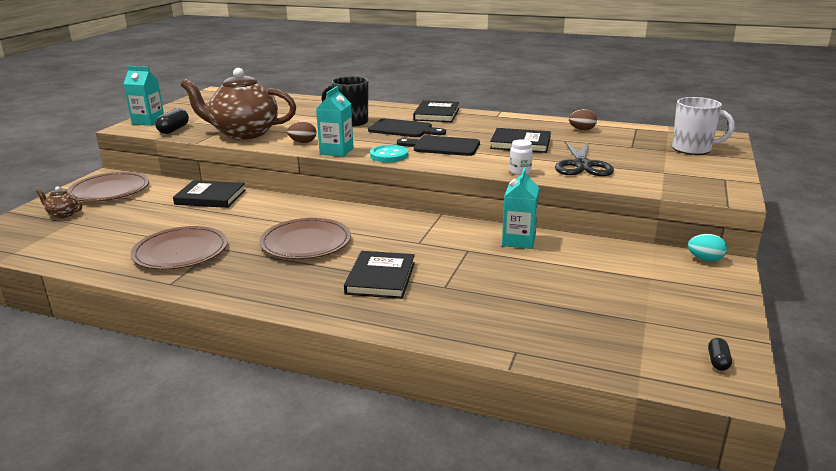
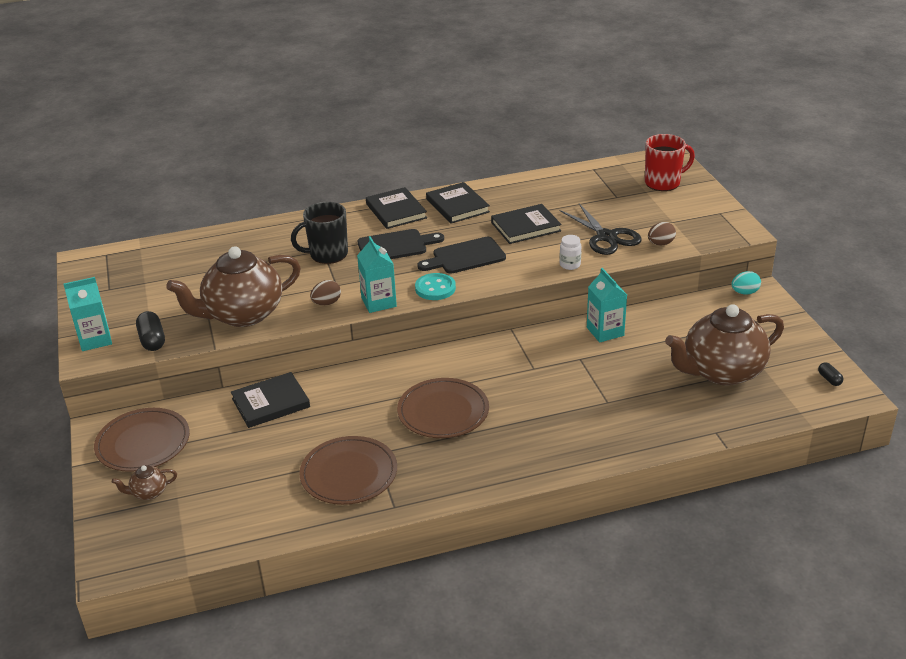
camera: 35 degrees left, 10 degrees up
(381, 278) = (552, 417): black book -> black book (457, 206)
(582, 130) = (553, 187): brown egg -> brown egg (660, 244)
(592, 308) = (721, 372): none -> brown teapot
(692, 149) = (663, 183): white mug -> red mug

